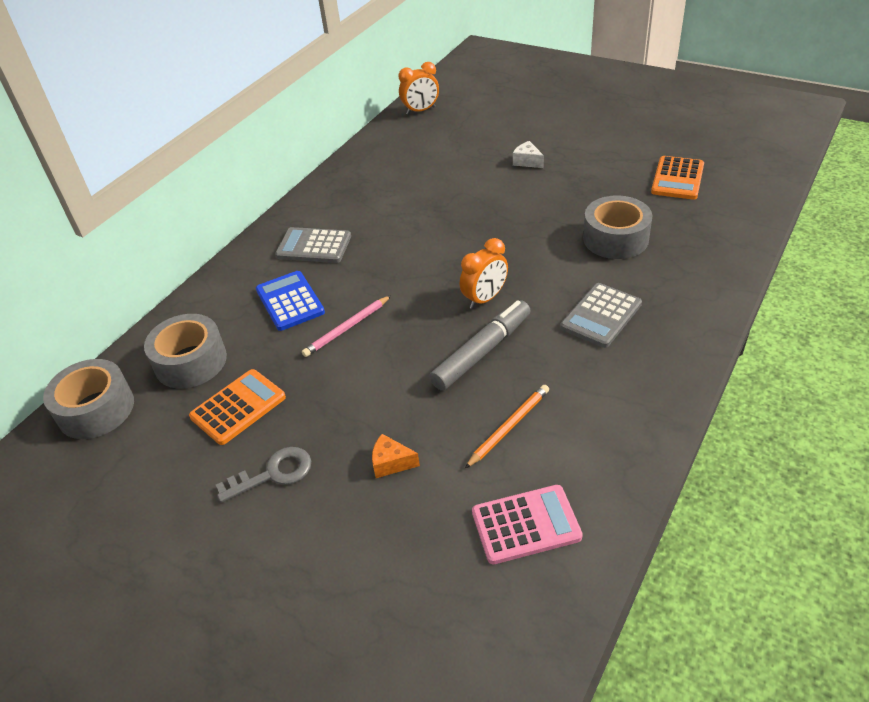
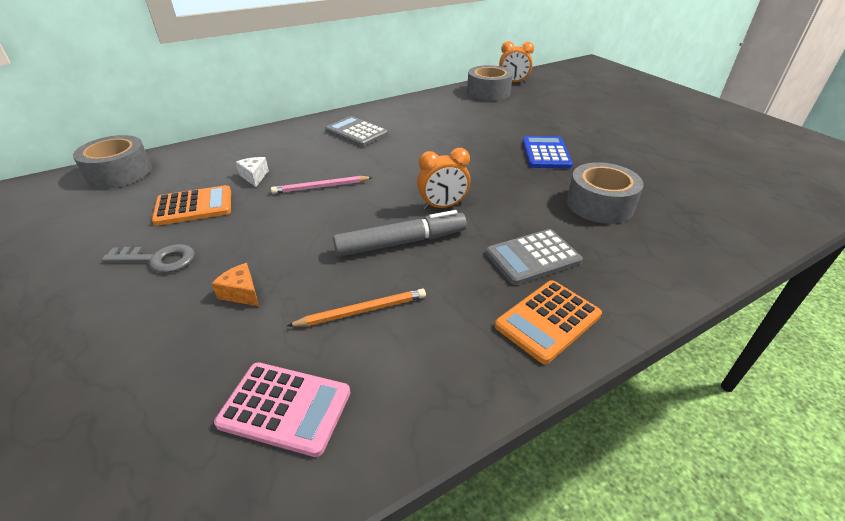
camera: 25 degrees right, 5 degrees down
(191, 361) = (203, 168): grey tape -> grey tape (488, 92)
(290, 301) = (304, 157): blue calculator -> blue calculator (546, 153)
(527, 161) = (567, 131): white cheese -> white cheese (254, 176)
(677, 179) = (699, 181): orange calculator -> orange calculator (548, 321)

